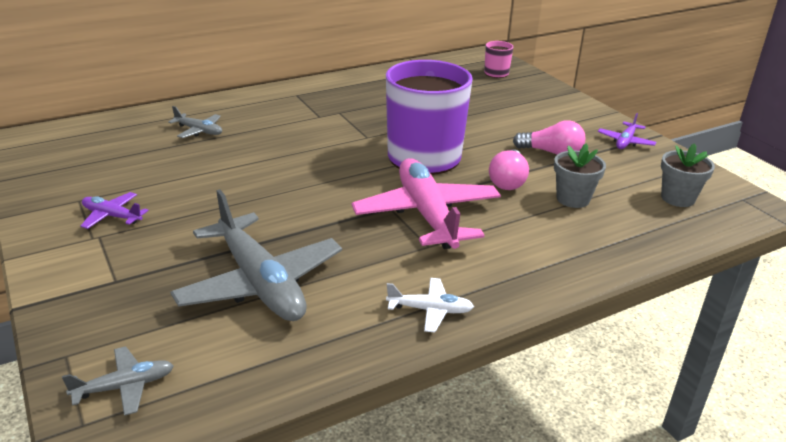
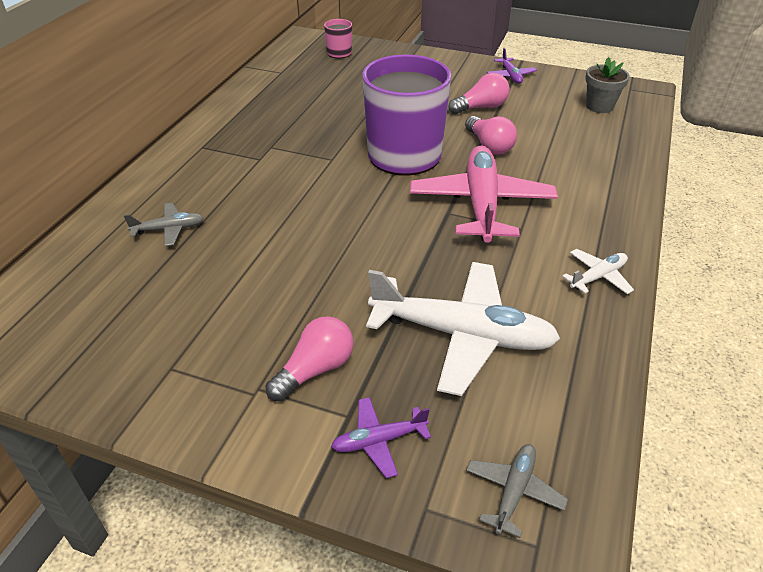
camera: 40 degrees left, 10 degrees up
(112, 216) = (235, 362): purple plane -> purple plane (379, 441)
(142, 246) = (315, 369): none -> pink light bulb
(260, 283) = (462, 335): grey plane -> white plane
(427, 215) = (481, 204): pink plane -> pink plane turned 60 degrees clockwise
(573, 199) = (547, 139): grey flower pot -> none

